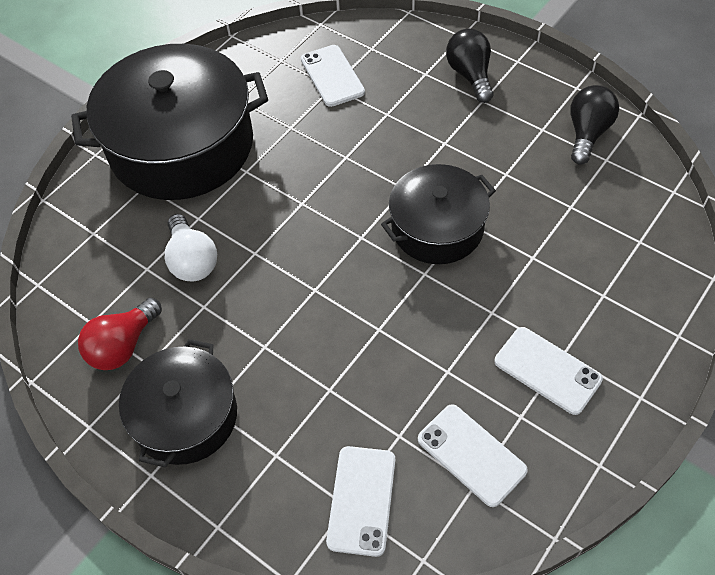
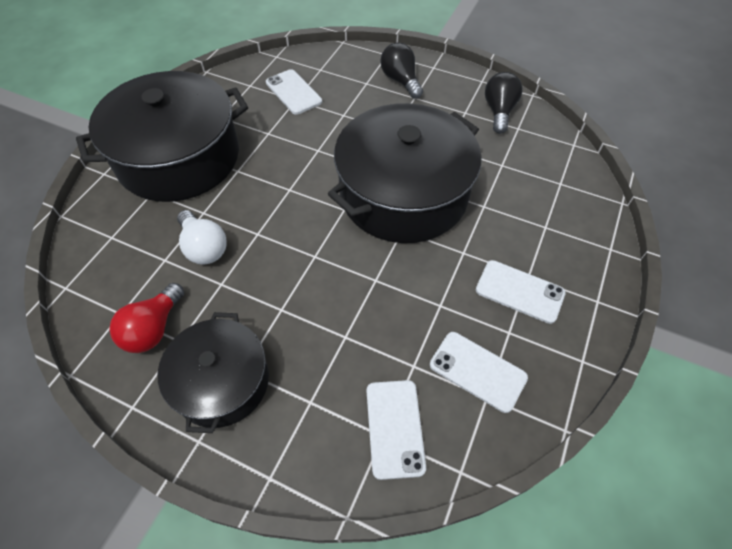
camera: 15 degrees left, 0 degrees up
(437, 228) = (403, 194): black pot -> black pot, size x1.71

